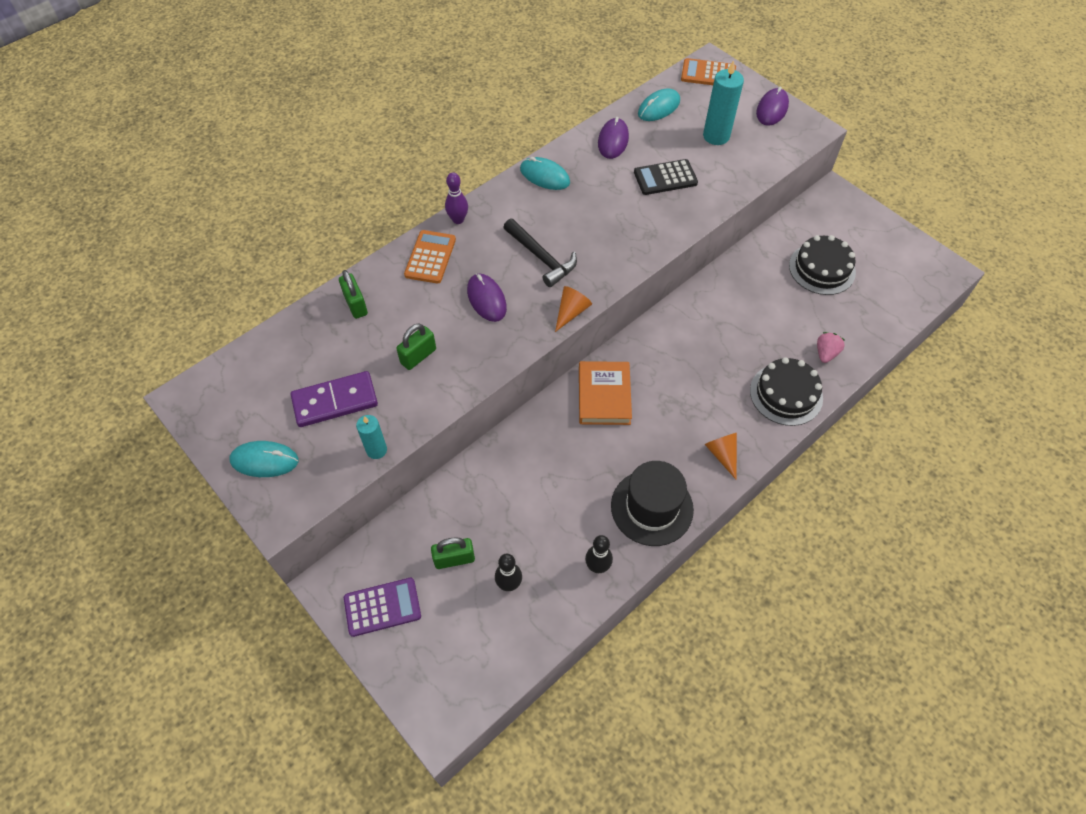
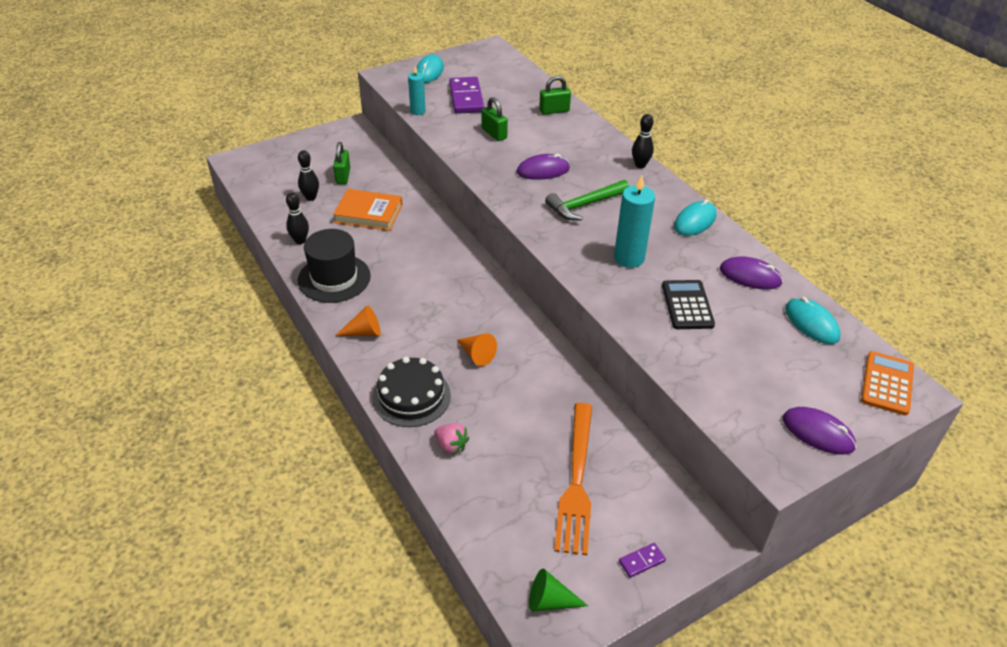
camera: 100 degrees right, 15 degrees down
(382, 607) = (325, 145): purple calculator -> none
(430, 257) = (597, 147): orange calculator -> none
(458, 220) = (640, 165): purple bowling pin -> black bowling pin
(541, 258) = (584, 205): black hammer -> green hammer
(571, 312) = (515, 213): orange cone -> orange cone (476, 355)
(604, 396) = (454, 270): orange book -> orange book (369, 214)
(716, 136) = (760, 363): turquoise candle -> turquoise candle (629, 258)
(822, 269) = (576, 481): black cake -> orange fork
(870, 227) = (642, 561): none -> purple domino
(925, 272) = (550, 601): none -> green cone

